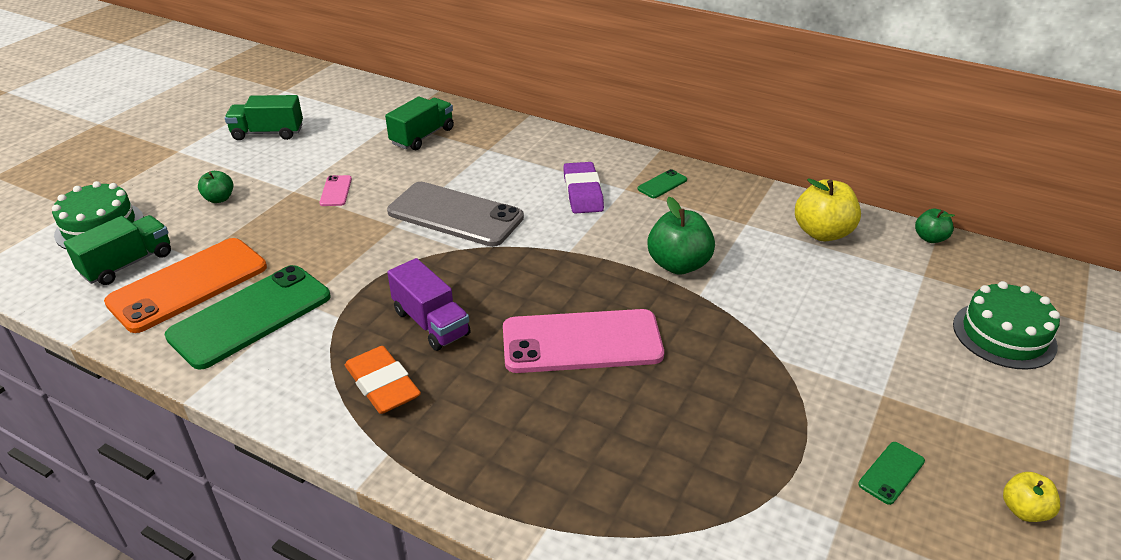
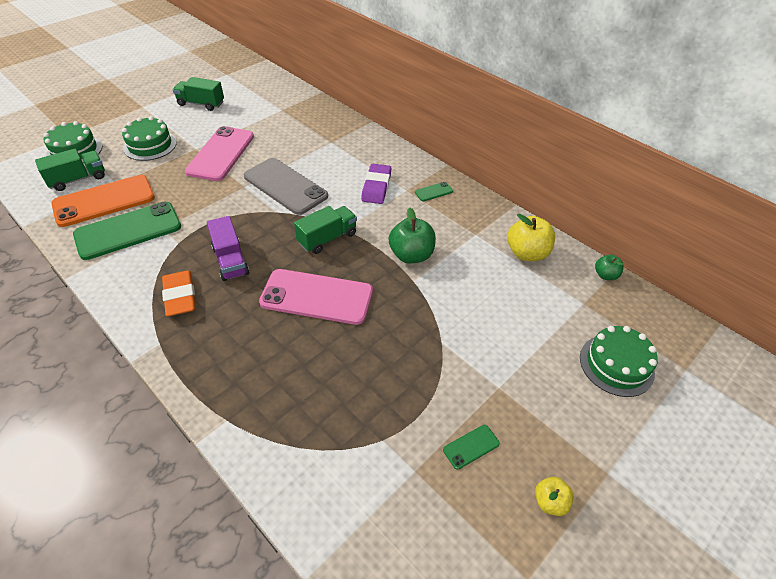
camera: 15 degrees right, 10 degrees up
(219, 199) = (150, 145): green apple -> green cake
(336, 191) = (221, 154): pink phone -> pink phone, size x2.40
(422, 136) = (294, 124): green truck -> green truck (327, 238)

